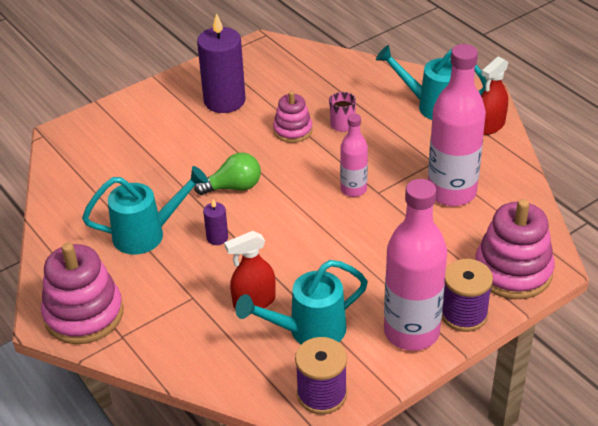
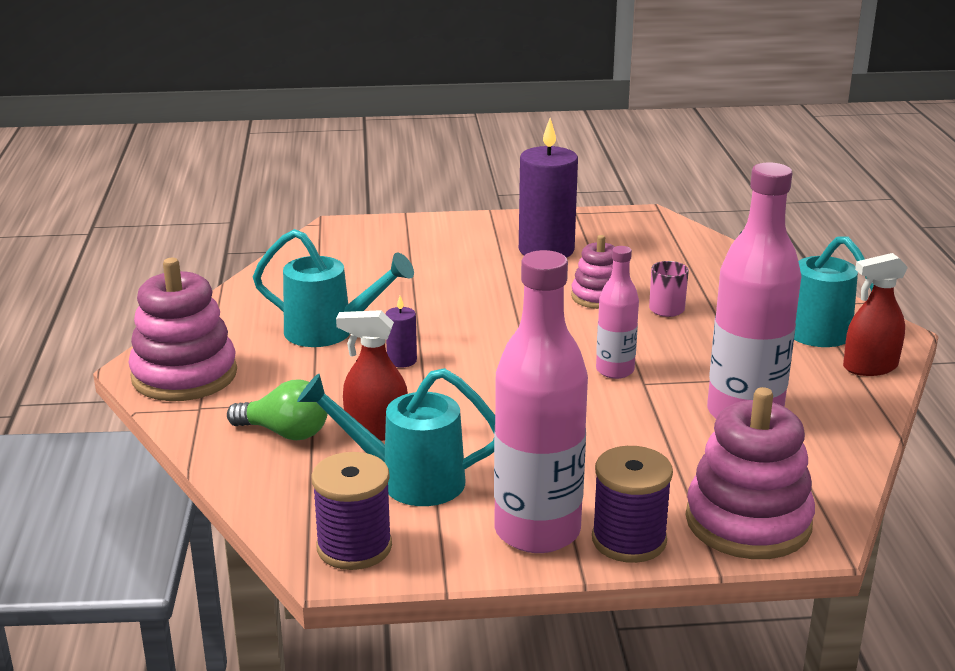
camera: 30 degrees right, 15 degrees down
(233, 187) = (471, 324): green light bulb -> green light bulb (285, 433)

